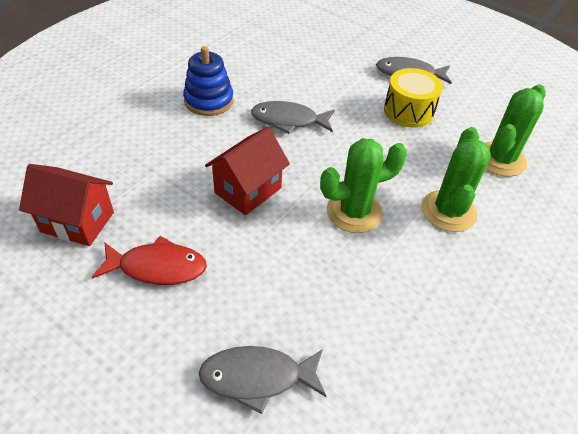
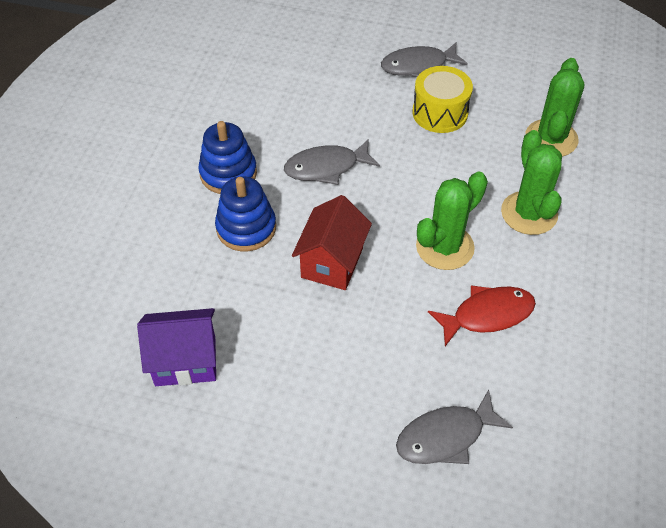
camera: 20 degrees left, 5 degrees up
(77, 222) = (185, 361): red house -> purple house
(158, 267) = (296, 375): red fish -> red fish (487, 315)
(196, 142) = (246, 228): none -> blue stacking toy

